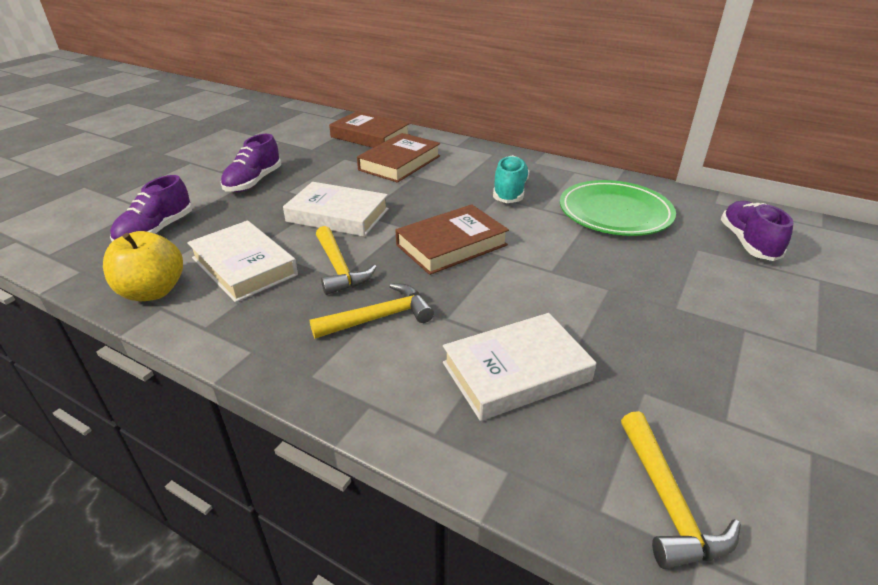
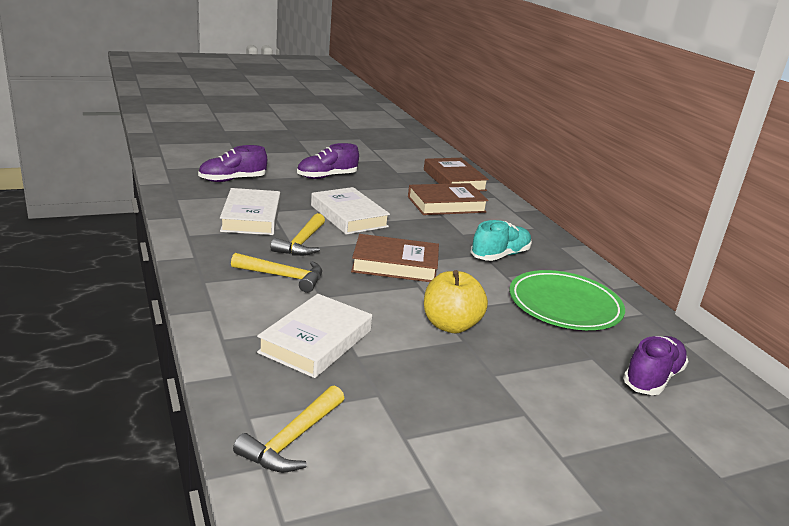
camera: 35 degrees right, 10 degrees down
(153, 291) = (189, 207): yellow apple -> yellow apple (450, 325)
(516, 372) = (316, 341): white book -> white book turned 75 degrees counterclockwise

